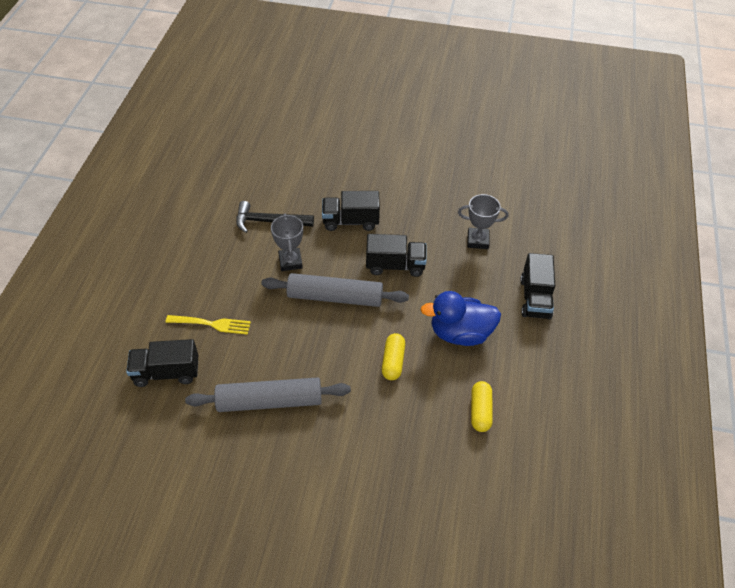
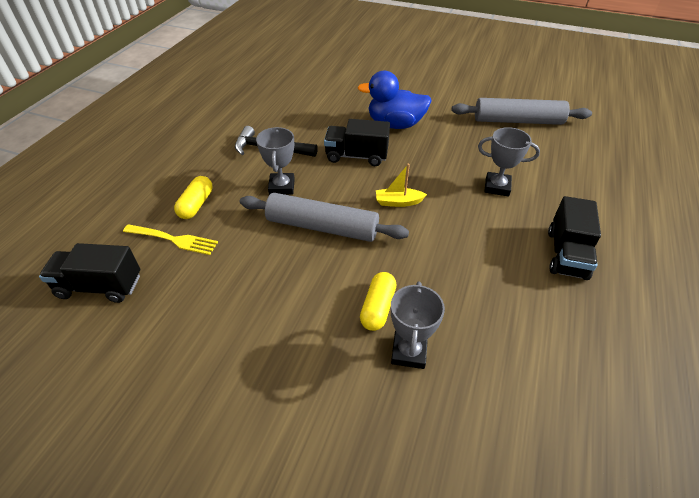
camera: 10 degrees right, 5 degrees down
(269, 401) = (209, 337): grey rolling pin -> grey rolling pin (517, 121)
(395, 265) = (398, 202): black truck -> yellow boat
(421, 392) = (409, 352): none -> grey trophy
(460, 333) = (468, 284): blue duck -> blue duck (395, 124)
(480, 411) = (489, 389): yellow capsule -> yellow capsule (196, 205)

